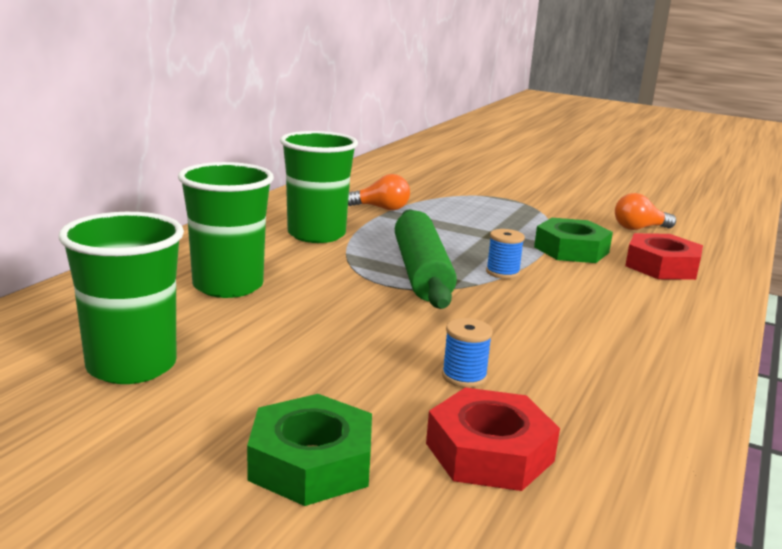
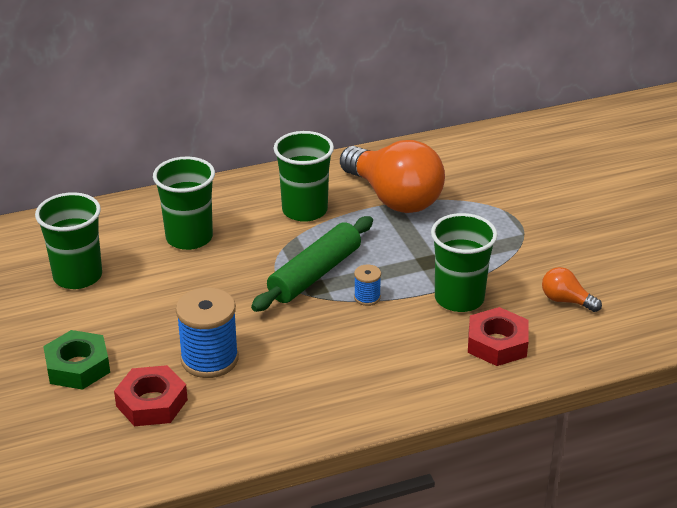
camera: 45 degrees right, 15 degrees up
(381, 208) = (393, 198): orange light bulb -> orange light bulb, size x2.29
(464, 376) = (209, 359): blue spool -> blue spool, size x2.05
(571, 250) = (459, 298): green nut -> green cup

